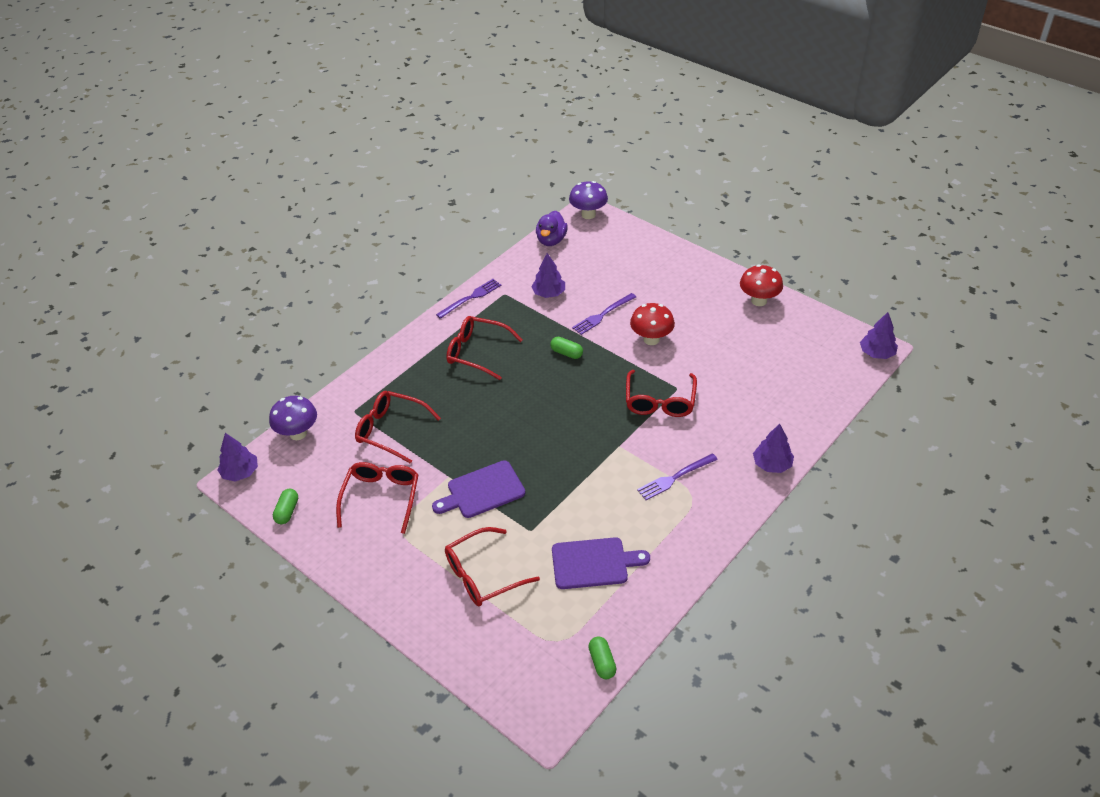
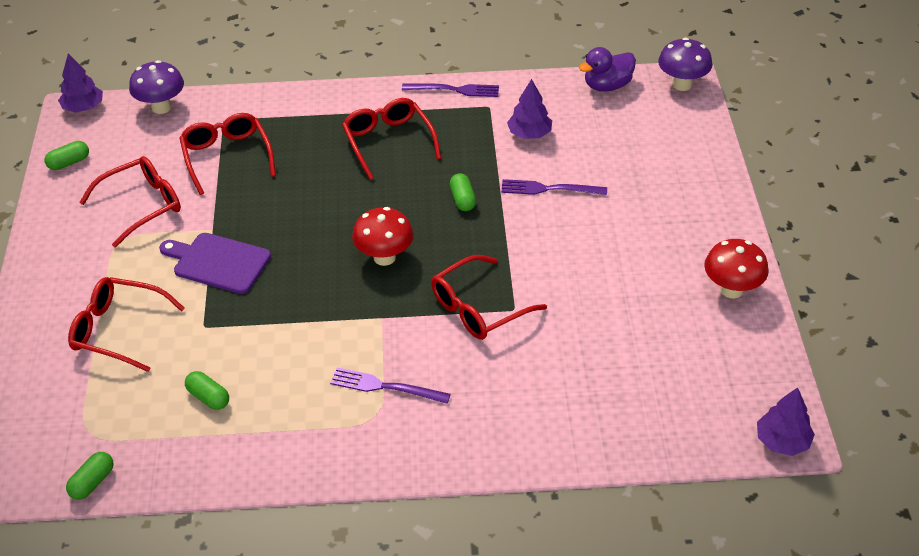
camera: 45 degrees right, 0 degrees up
(593, 563) = (208, 397): purple cutting board -> green capsule
(651, 339) = (560, 245): red mushroom -> red mushroom (384, 257)
(772, 464) = (492, 453): purple tree -> none

